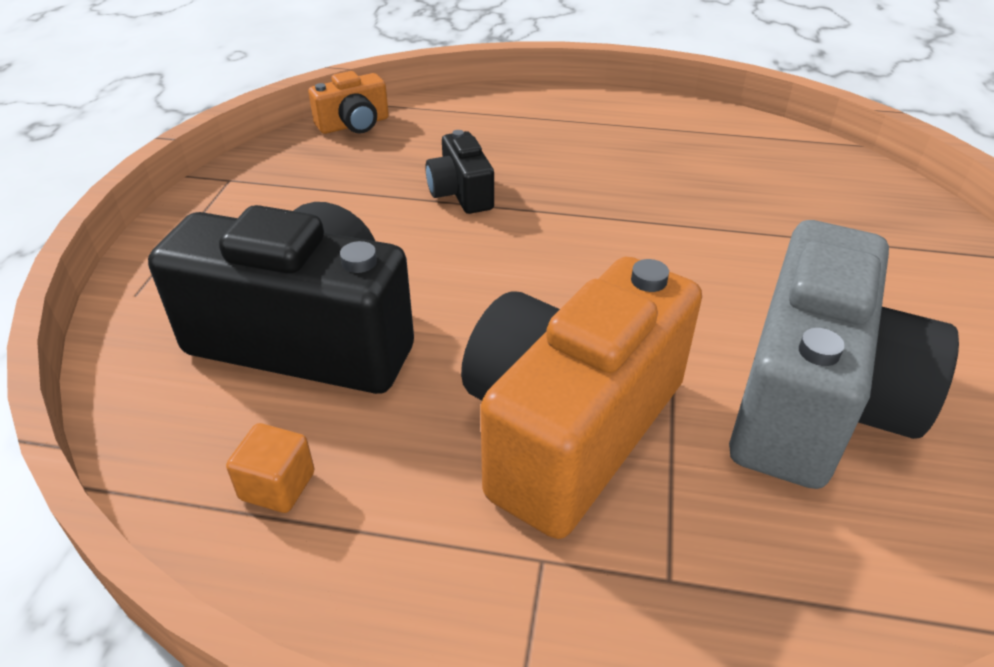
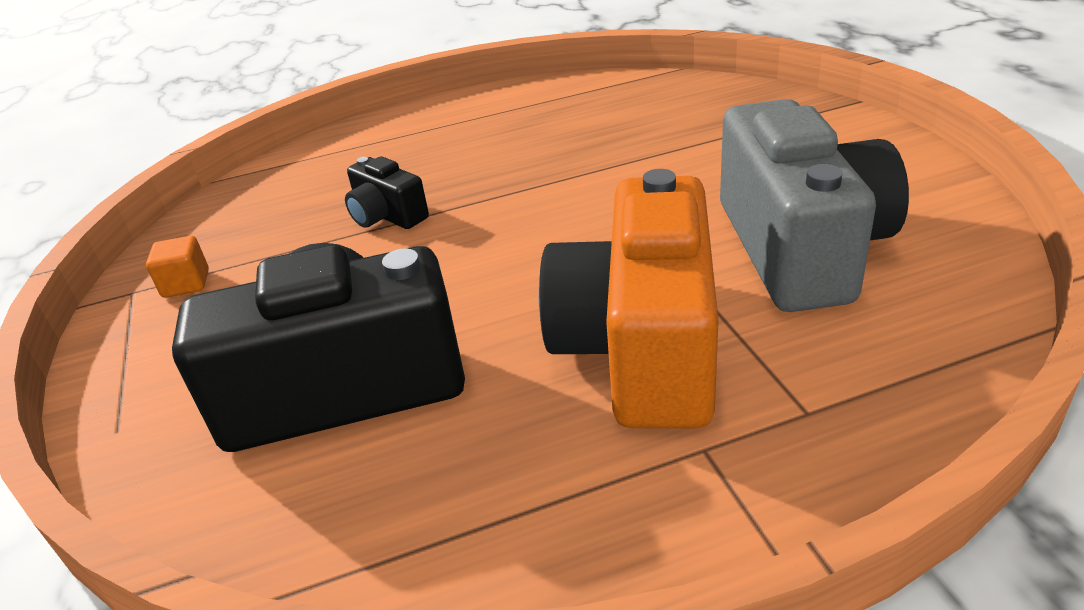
camera: 25 degrees left, 5 degrees down
(277, 486) = (425, 513): orange cube -> orange cube (186, 284)
(354, 124) = (228, 199): orange camera -> none

